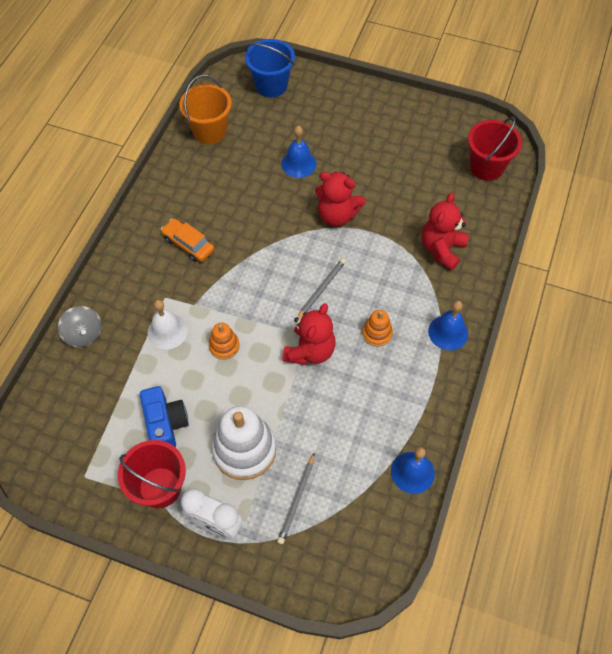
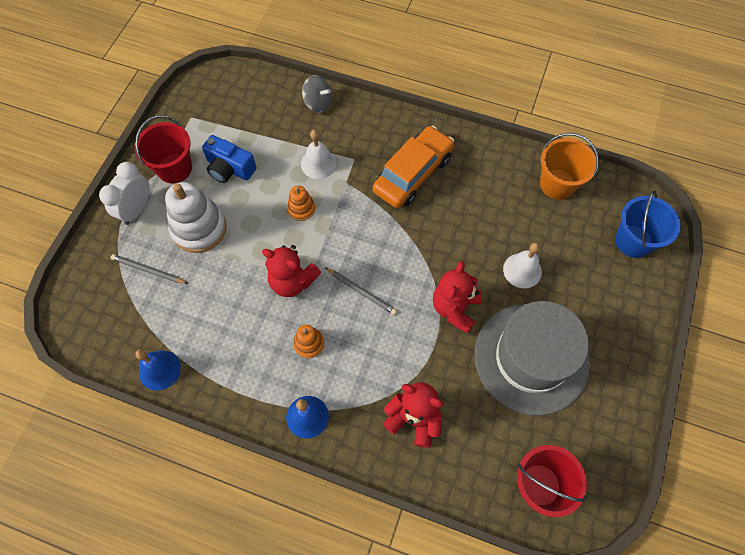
camera: 90 degrees right, 5 degrees up
(84, 334) = (318, 103): grey spinning top -> grey spinning top turned 120 degrees counterclockwise
(165, 424) = (229, 168): blue camera -> blue camera turned 45 degrees clockwise
(188, 244) = (413, 174): orange car -> orange car, size x1.73
(298, 163) = (522, 270): blue bell -> white bell
(381, 164) = (531, 358): none -> grey hat

